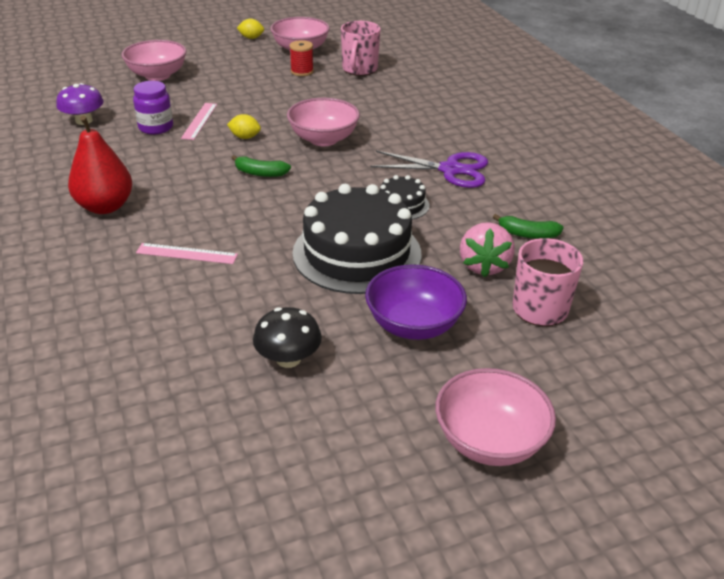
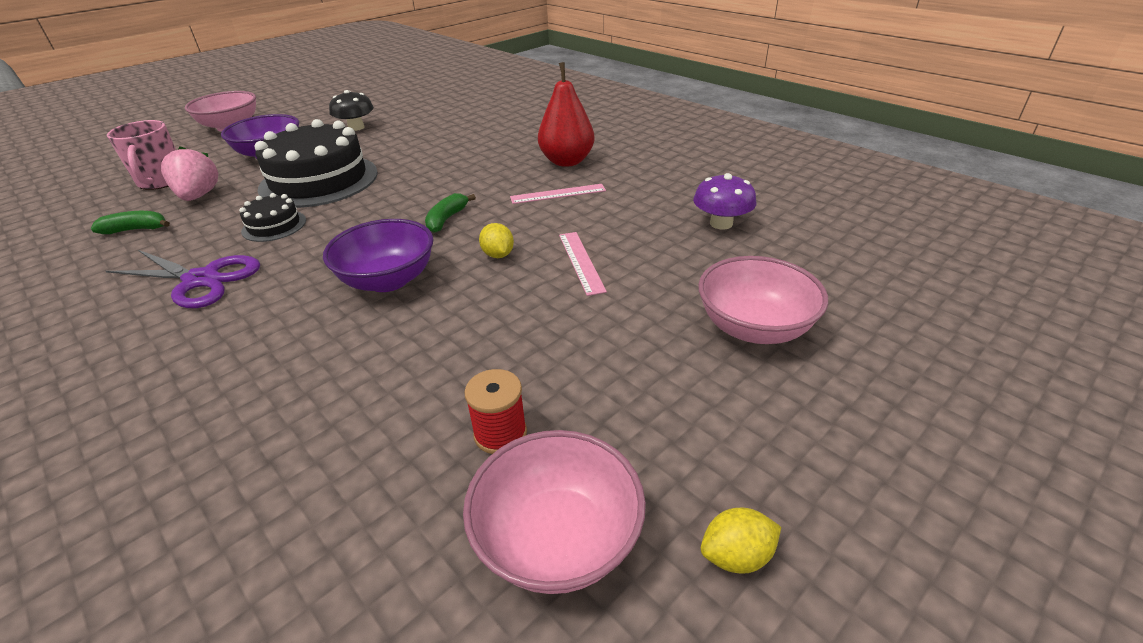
camera: 160 degrees right, 0 degrees up
(156, 127) = (624, 238): purple jar -> none
(187, 254) = (464, 152): pink ruler -> pink ruler (558, 194)
(245, 137) = (498, 255): yellow lemon -> yellow lemon turned 75 degrees clockwise
(260, 173) = (446, 219): green banana -> green banana turned 60 degrees counterclockwise
(323, 139) = (388, 280): pink bowl -> purple bowl
(359, 69) = (366, 493): pink mug -> none
(450, 170) = (201, 280): purple scissors -> purple scissors turned 150 degrees counterclockwise

